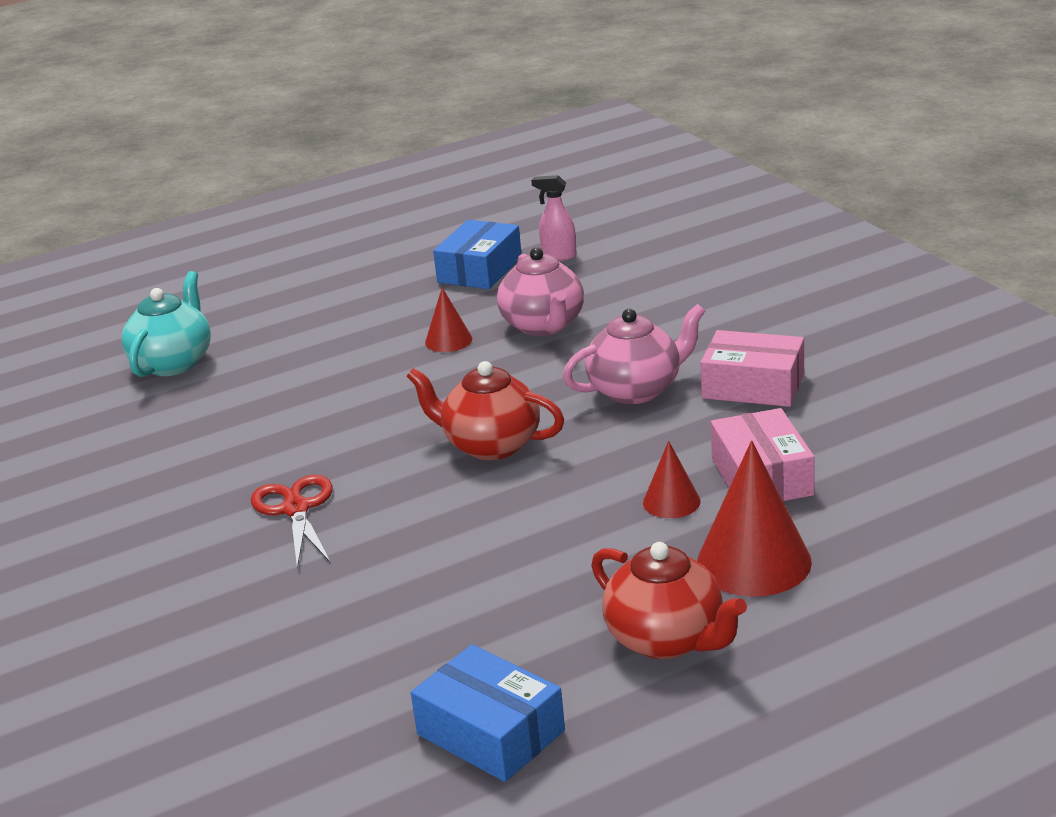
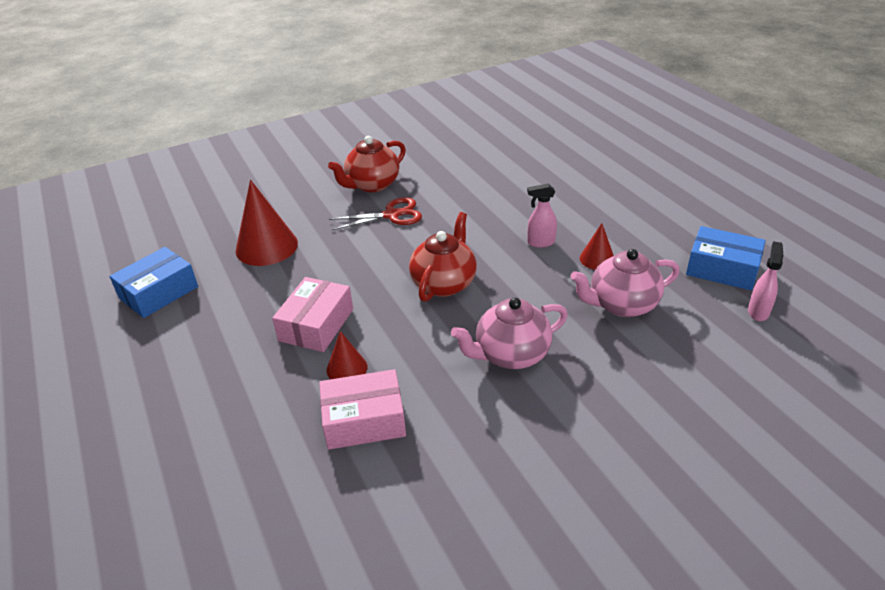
camera: 90 degrees right, 10 degrees up
(173, 363) = (570, 157): turquoise teapot -> none
(404, 379) = (540, 242): none -> pink spray bottle
(636, 390) = (510, 355): pink teapot -> pink teapot turned 90 degrees clockwise
(667, 640) = (197, 360): red teapot -> red teapot (372, 185)
(753, 386) = (508, 426): pink box -> pink box (316, 325)
(754, 562) = (258, 407): red cone -> red cone (266, 247)

